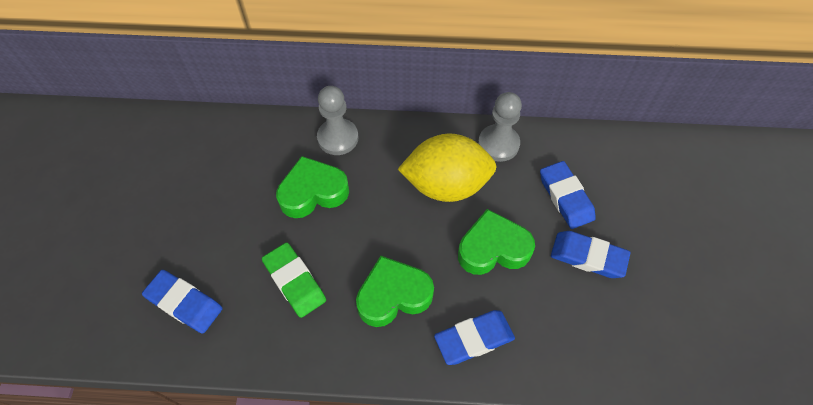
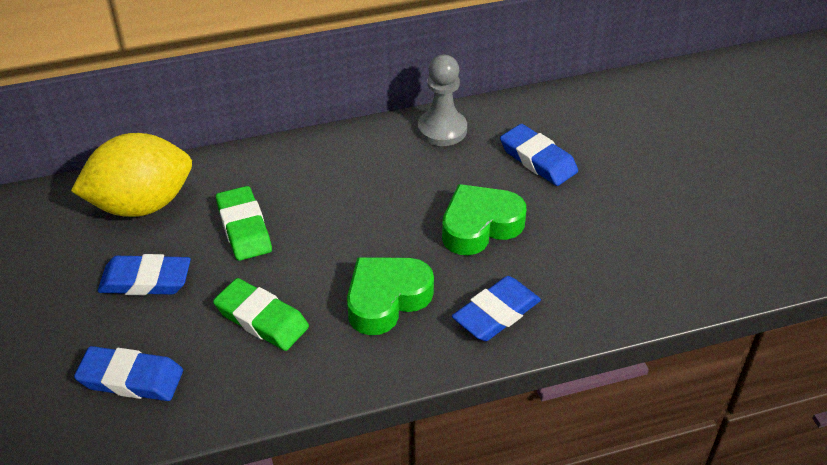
camera: 20 degrees left, 15 degrees down
(313, 192) = (244, 228): green heart -> green eraser
(338, 138) = (250, 168): grey pawn -> none
(446, 185) = (400, 181): yellow lemon -> yellow lemon (142, 204)
(588, 256) = (585, 206): blue eraser -> blue eraser (146, 280)

